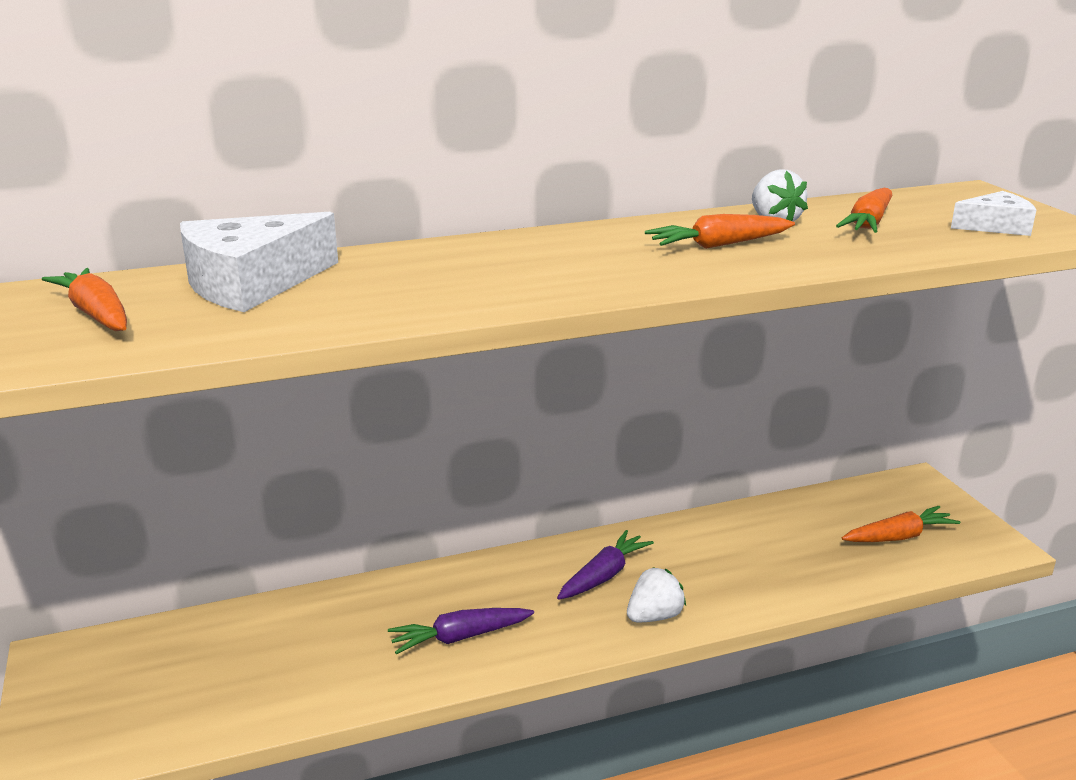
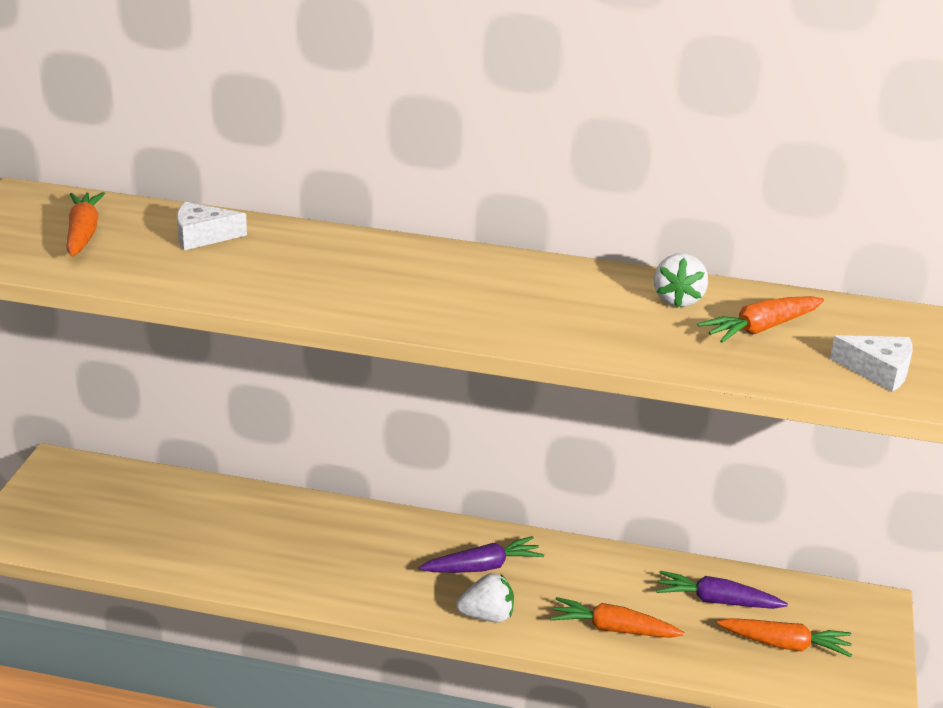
camera: 30 degrees right, 5 degrees up
(251, 283) = (202, 236): white cheese -> white cheese, size x0.56
(460, 637) = (325, 567): purple carrot -> purple carrot (717, 601)
(718, 245) = (587, 309): orange carrot -> orange carrot (613, 629)

